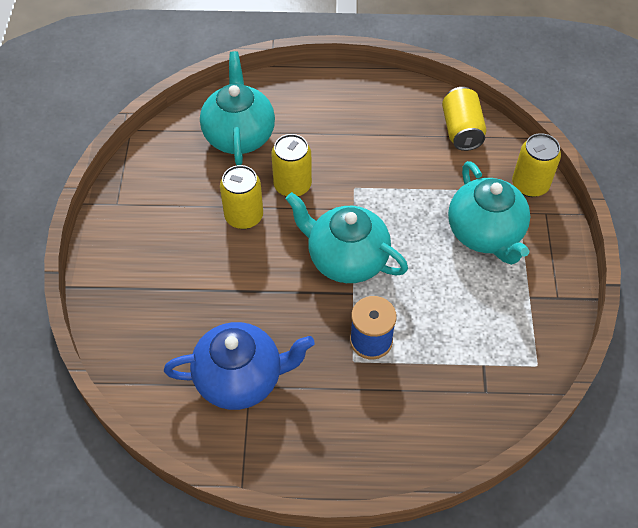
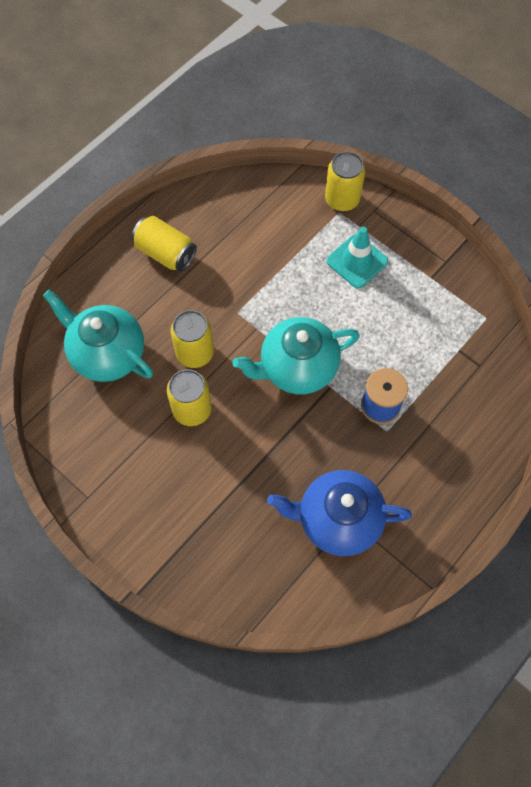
camera: 50 degrees left, 10 degrees up
(241, 379) = (337, 519): blue teapot -> blue teapot turned 120 degrees counterclockwise
(461, 130) = (253, 201): yellow can -> yellow can (165, 253)
(485, 234) = (357, 261): turquoise teapot -> turquoise traffic cone

